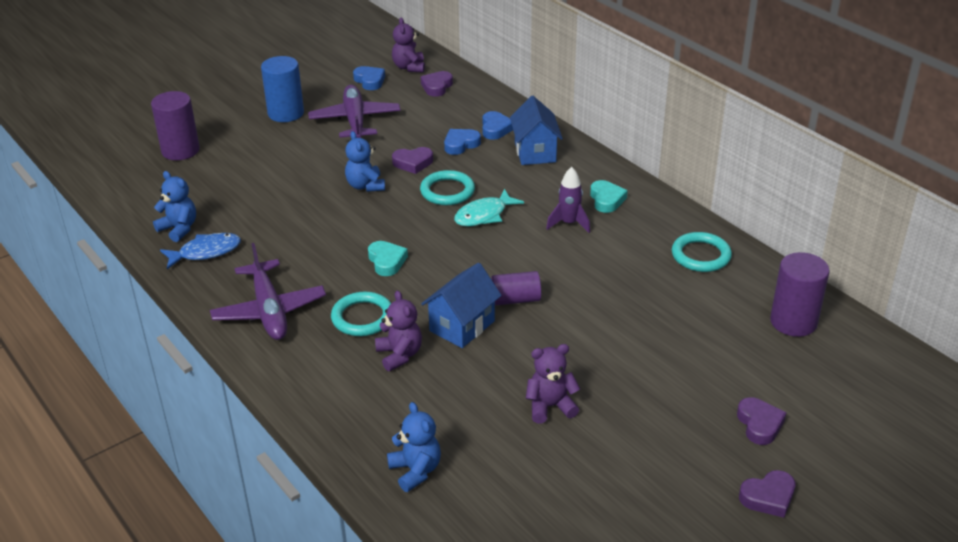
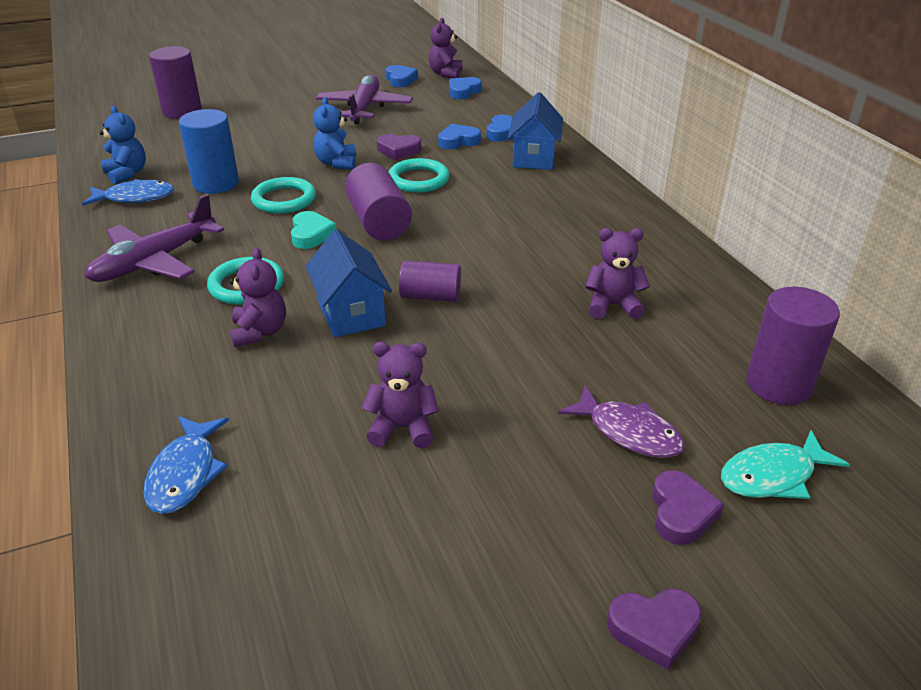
camera: 15 degrees right, 0 degrees up
(269, 310) = (154, 261): purple plane -> purple plane turned 45 degrees clockwise
(286, 113) = (302, 95): blue cylinder -> blue cylinder (216, 183)
(415, 471) = (185, 473): blue teddy bear -> blue fish
(437, 87) = (463, 92): purple heart -> blue heart
(437, 239) = (379, 222): none -> purple cylinder
(462, 326) = (351, 314): blue house -> blue house turned 75 degrees counterclockwise
(484, 215) = (444, 207): turquoise fish -> turquoise fish (773, 475)
(569, 223) = (536, 229): purple rocket -> none
(606, 200) = (592, 212): turquoise heart -> none
(656, 281) = (612, 305): none -> purple teddy bear
(701, 255) = (681, 286): turquoise ring -> turquoise ring (284, 199)
(706, 377) = (628, 432): none -> purple fish

